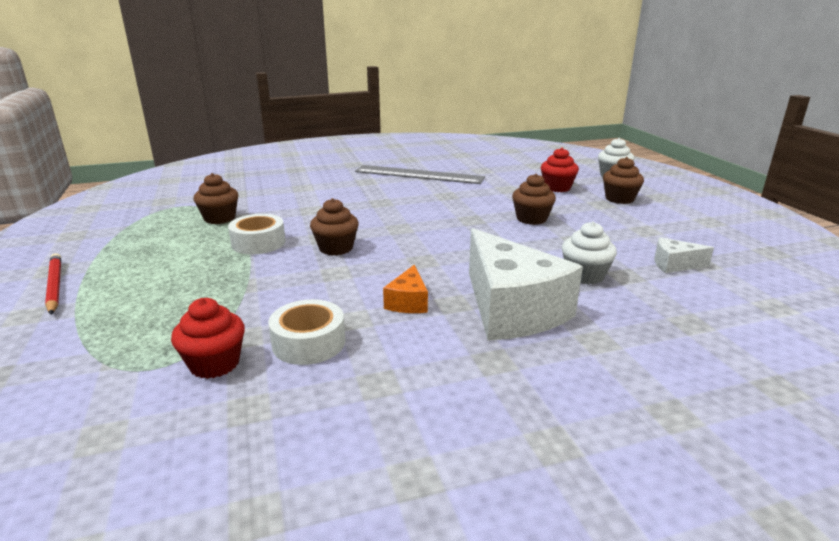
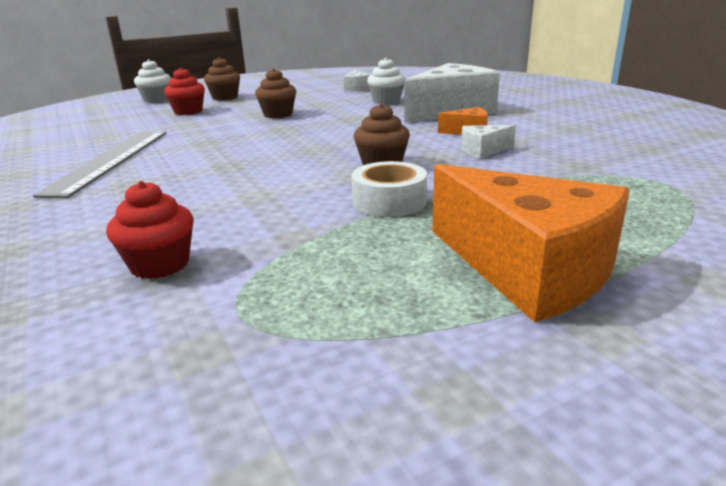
camera: 100 degrees left, 0 degrees up
(54, 286) = (637, 299): red pencil -> none
(122, 265) = (527, 269): none -> orange cheese
(214, 364) = (625, 165): red cupcake -> red cupcake (160, 264)
(219, 218) = (306, 250): brown cupcake -> none
(309, 342) = (558, 147): white tape -> none
(334, 296) = (483, 151): none -> white cheese

